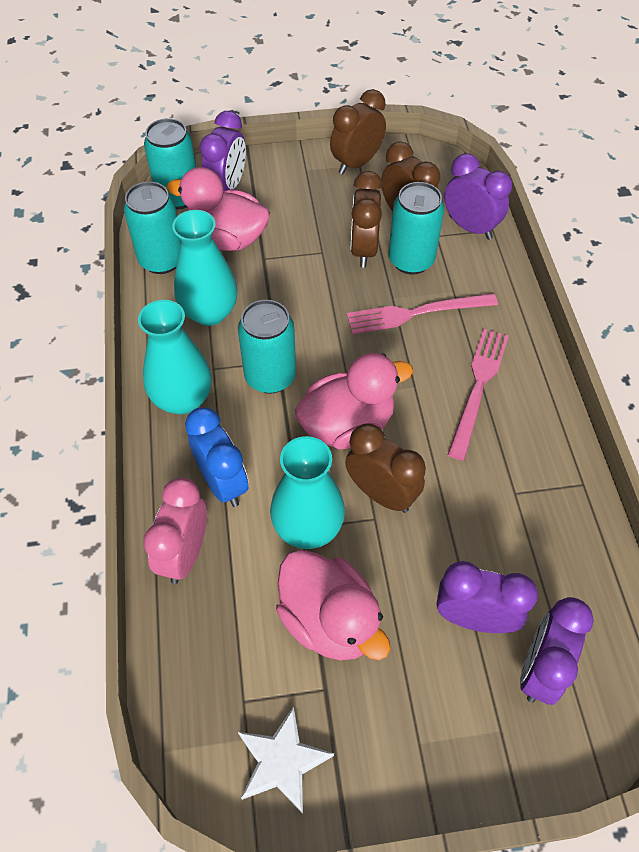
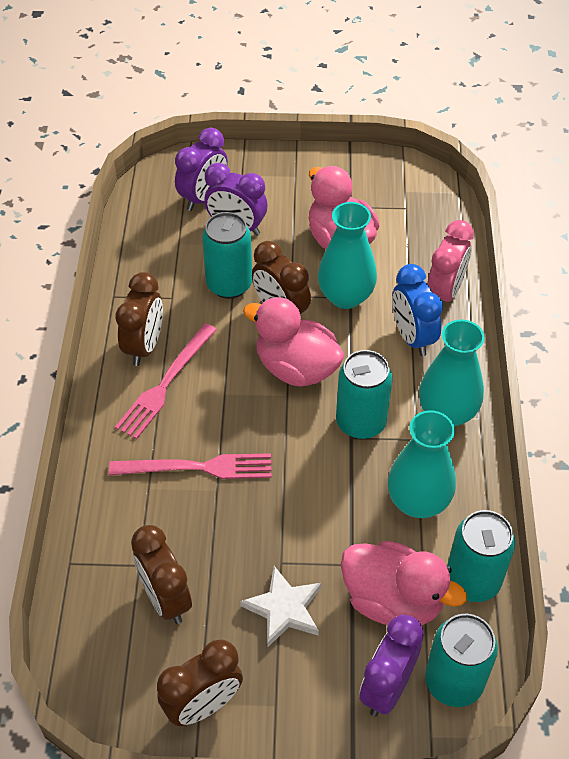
camera: 170 degrees left, 5 degrees down
(282, 761) = (383, 178): white star -> white star (284, 609)
(347, 425) = (296, 368): pink duck -> pink duck turned 45 degrees clockwise
(363, 250) = (231, 557): brown clock -> brown clock (144, 346)
(411, 260) = (181, 534): turquoise can -> turquoise can (229, 285)
(470, 227) = (94, 570): purple clock -> none

